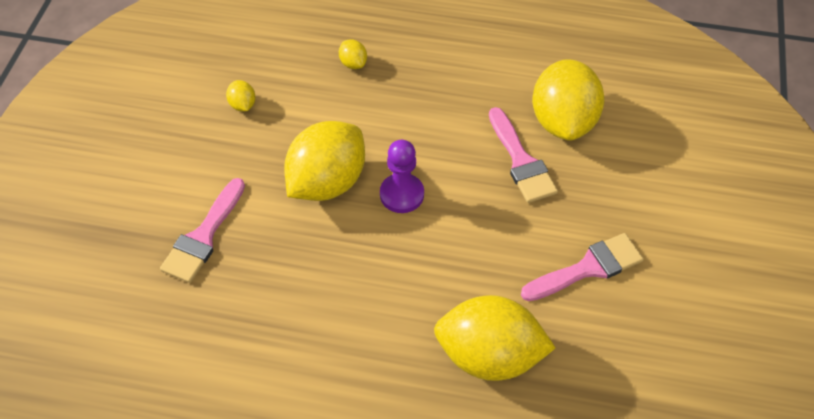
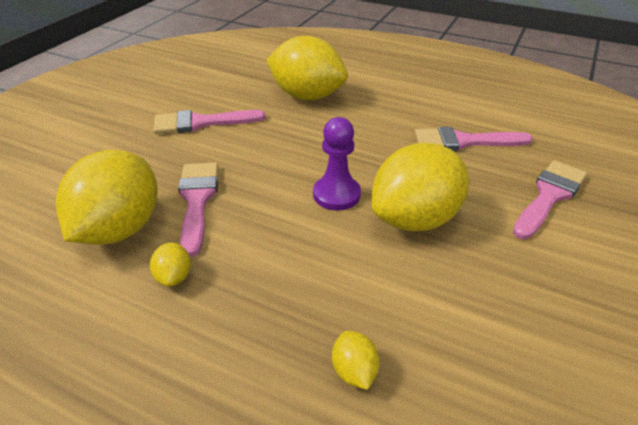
camera: 165 degrees left, 15 degrees down
(243, 105) = (534, 336): yellow lemon -> yellow lemon (174, 277)
(282, 303) = (463, 141): none -> pink brush

